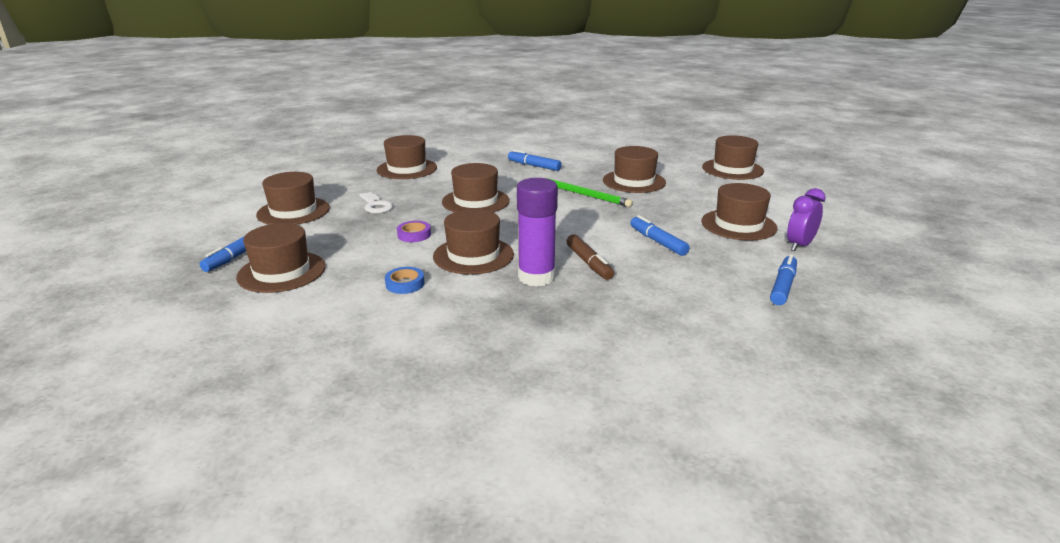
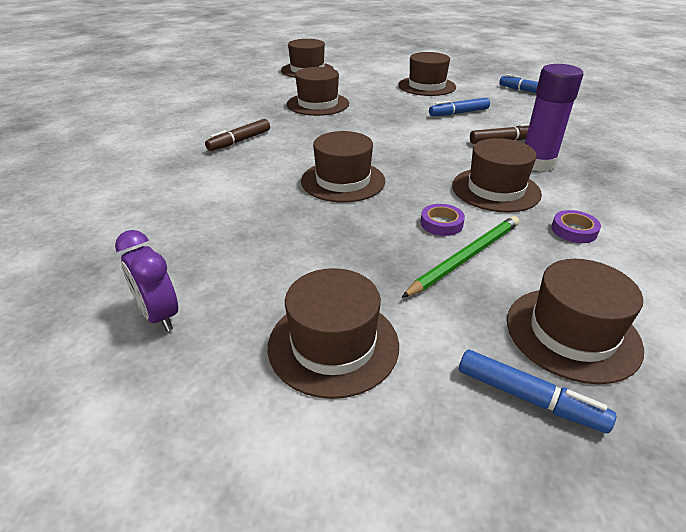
camera: 80 degrees left, 10 degrees up
(375, 205) = (333, 254): white key -> none
(405, 284) = (574, 230): blue tape -> purple tape
(407, 169) = (183, 227): brown hat -> none
(534, 166) = (239, 141): blue marker -> brown marker
(583, 194) = (343, 127): green pencil -> green pencil (466, 257)
(799, 245) = (463, 77): purple clock -> purple clock (159, 315)

